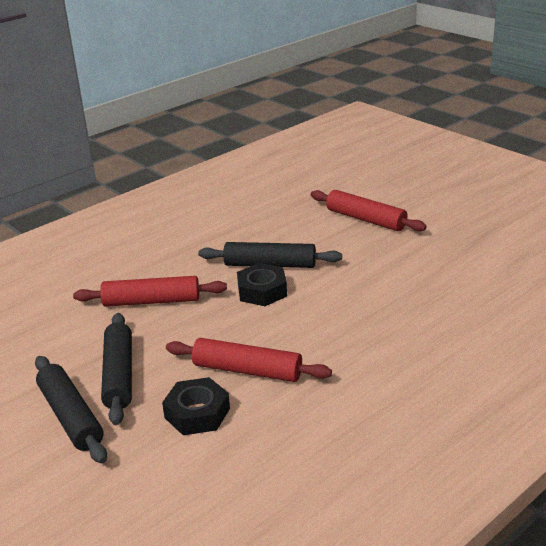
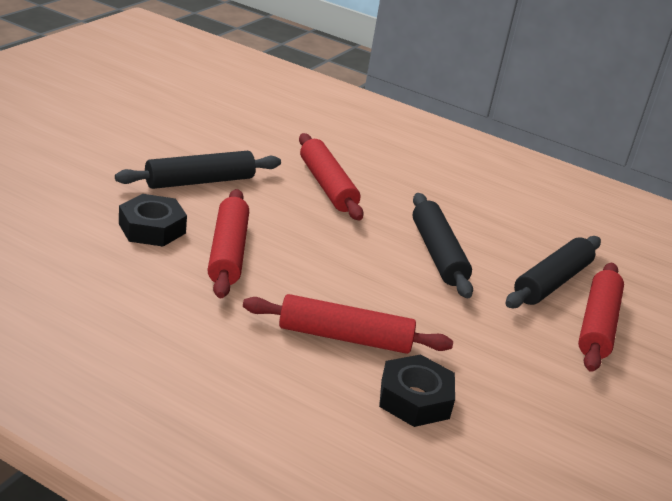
camera: 65 degrees right, 0 degrees up
(71, 416) = (135, 165): black rolling pin -> black rolling pin (552, 282)
(262, 291) = (379, 252): black nut -> black nut (415, 399)
(373, 325) = (344, 337): none -> red rolling pin

